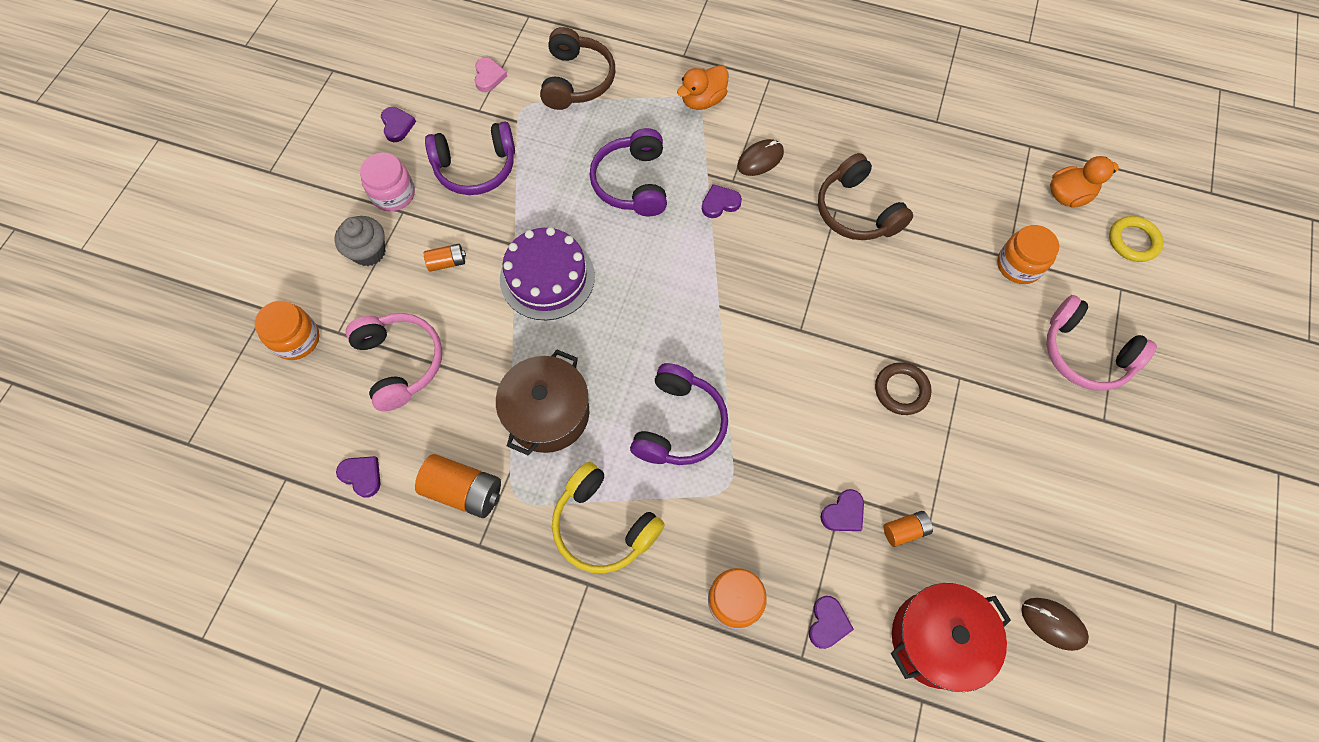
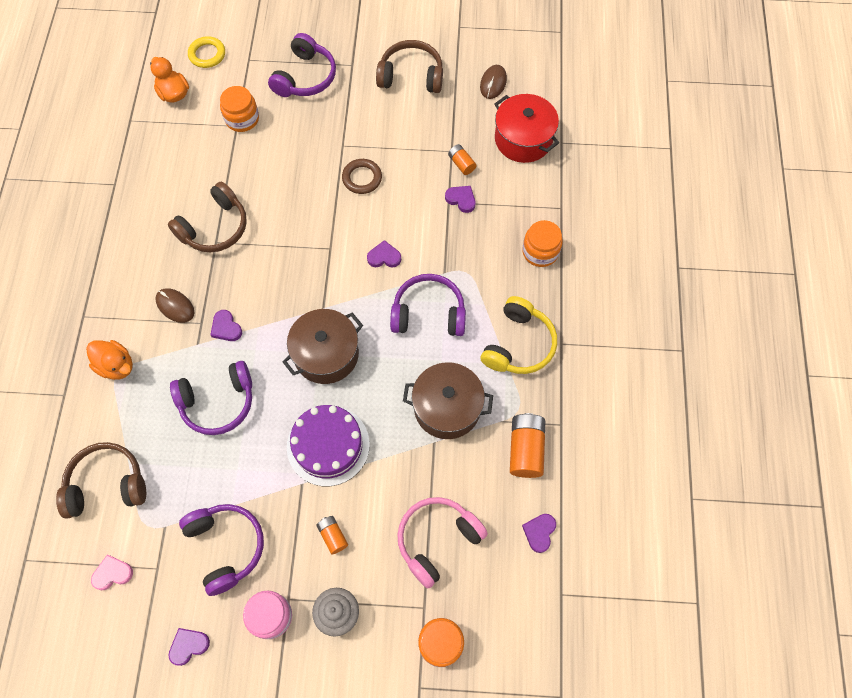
camera: 105 degrees left, 0 degrees up
(657, 297) = (326, 354): none -> brown pot
(828, 623) = (535, 197): purple heart -> purple heart (384, 257)
(1076, 499) = (411, 76): none -> brown headphones
(1085, 353) = (305, 77): pink headphones -> purple headphones

